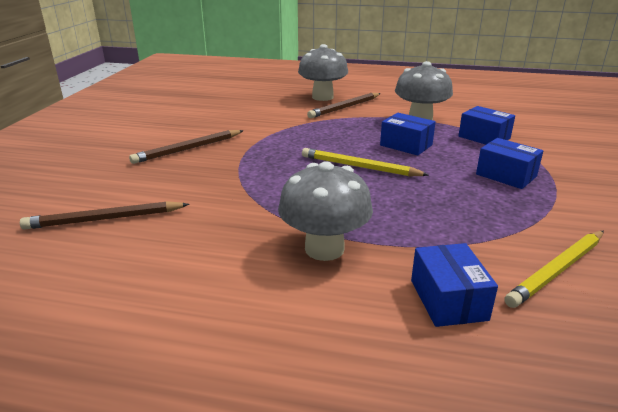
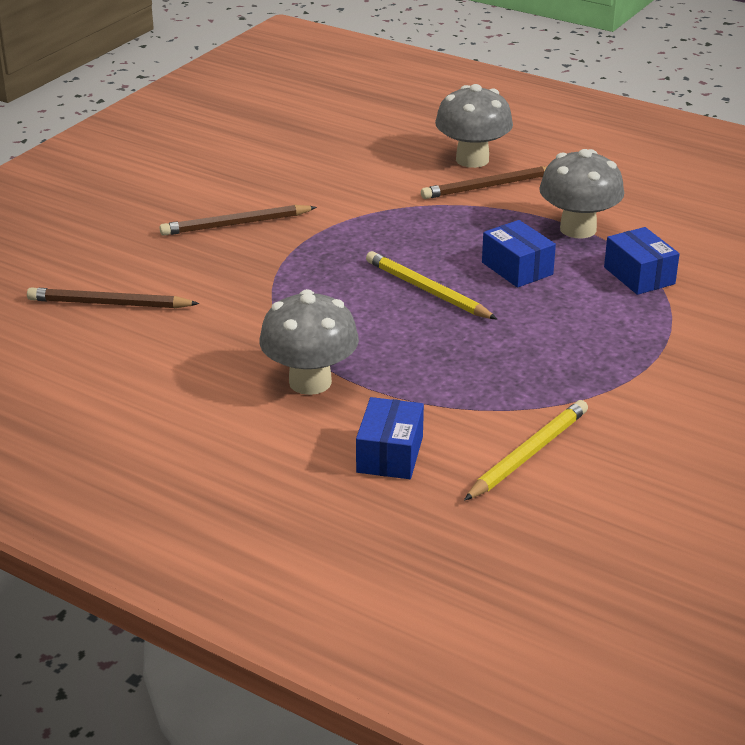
camera: 20 degrees right, 5 degrees up
(506, 175) = (602, 338): blue box -> none
(557, 270) = (528, 454): yellow pencil -> yellow pencil turned 150 degrees clockwise

